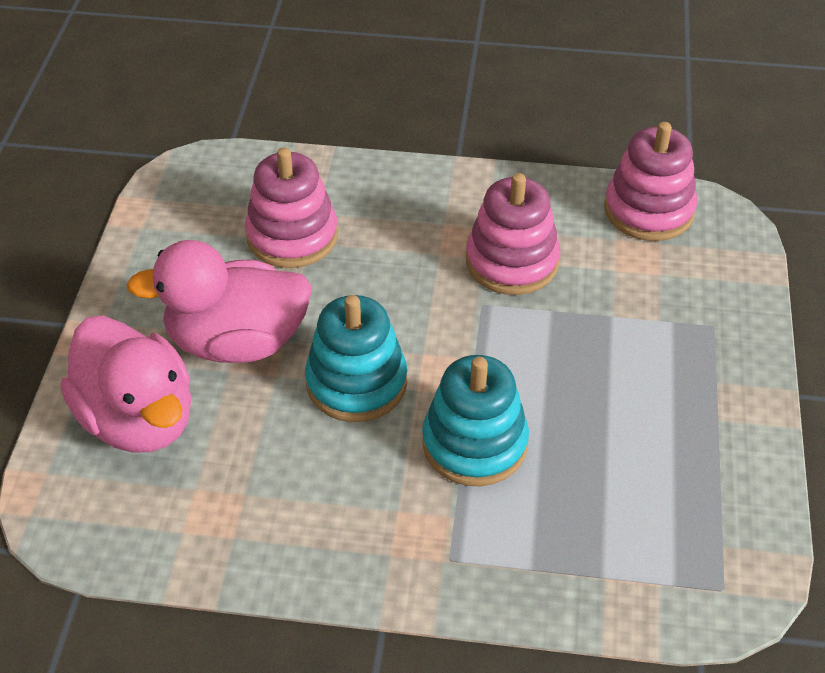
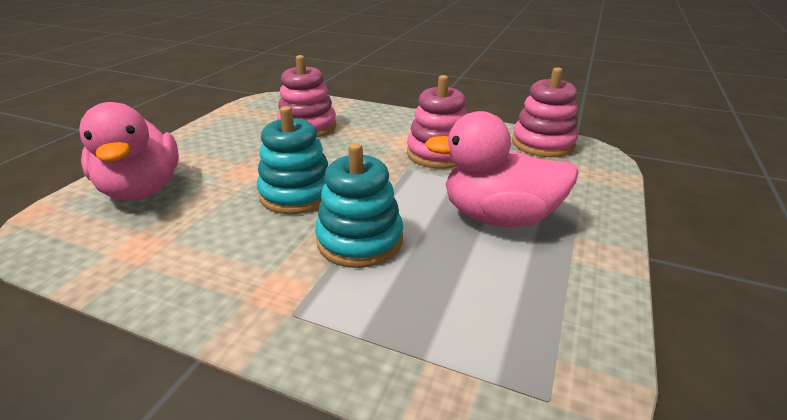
camera: 15 degrees right, 15 degrees down
(237, 342) = (237, 164): pink duck -> pink duck (498, 217)

